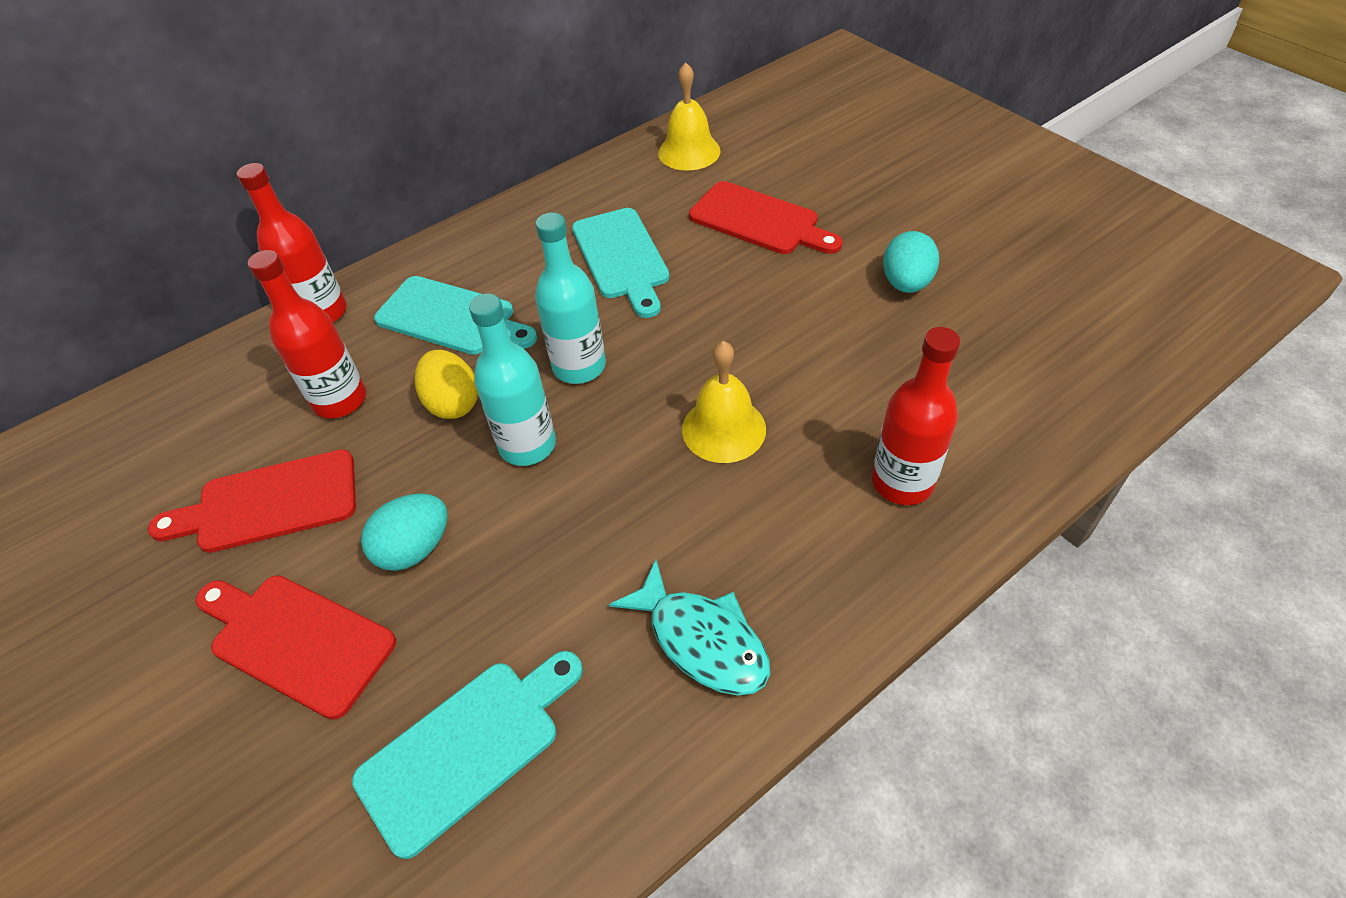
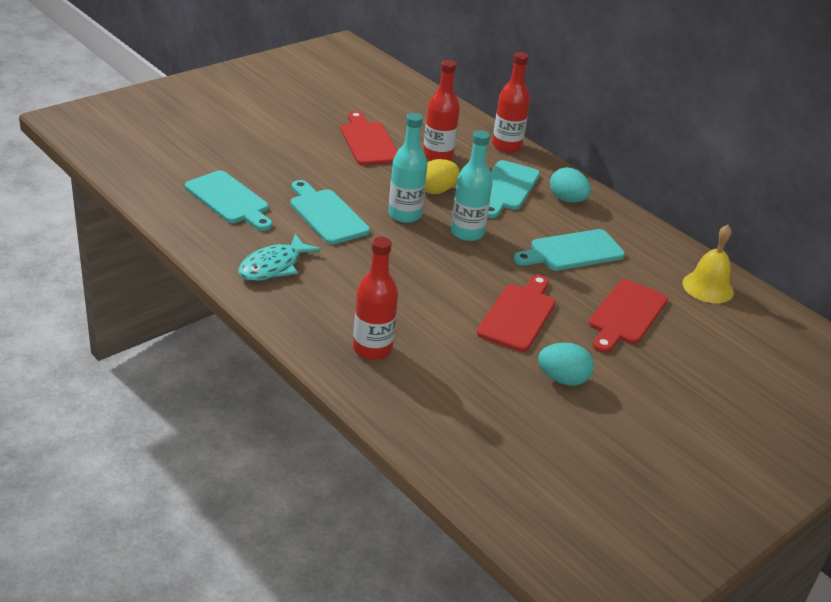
camera: 80 degrees right, 15 degrees down
(296, 640) = (290, 155): red cutting board -> red cutting board (518, 315)
(415, 548) = (337, 183): turquoise egg -> turquoise egg (567, 200)
(525, 562) = (326, 214): none -> turquoise cutting board
(723, 429) = (416, 283): yellow bell -> none

